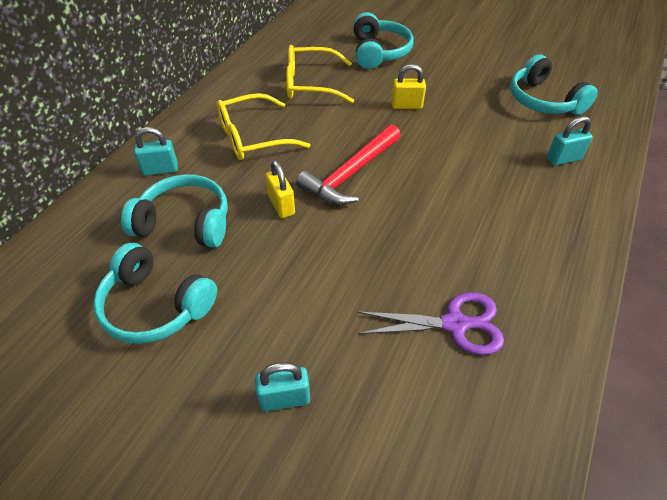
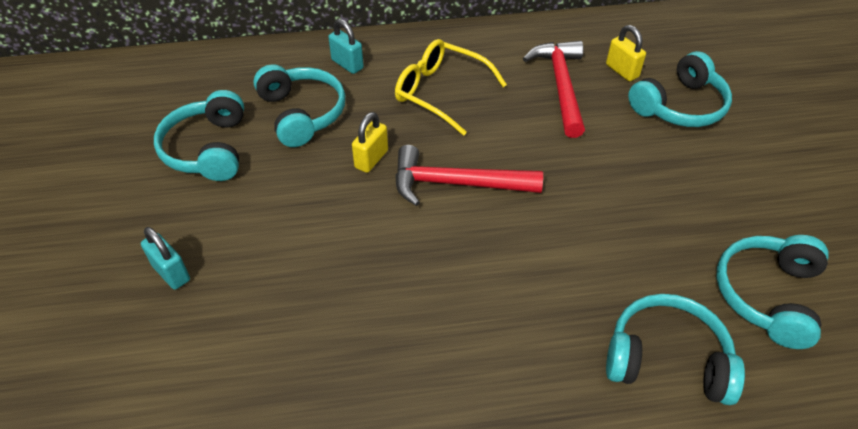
camera: 55 degrees right, 0 degrees up
(310, 84) = (560, 86): yellow glasses -> red hammer
(406, 106) = (608, 174): yellow padlock -> yellow padlock (622, 71)
(456, 324) = (324, 356): purple scissors -> none
(563, 159) = (667, 360): turquoise padlock -> turquoise headphones

